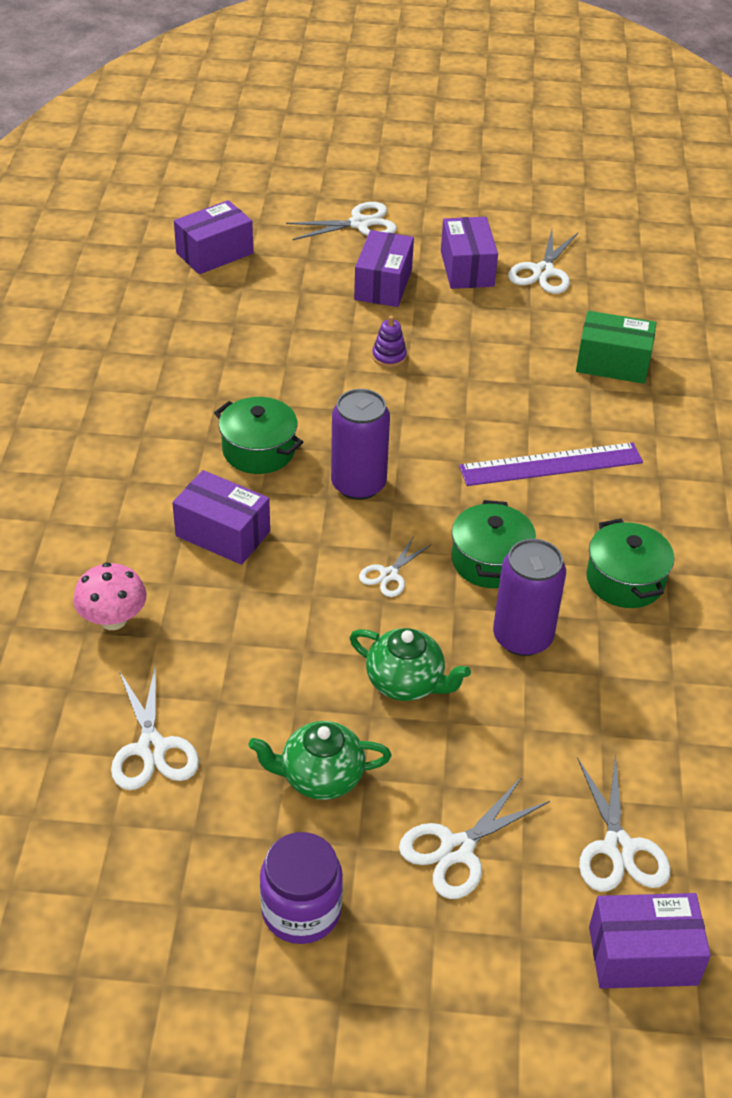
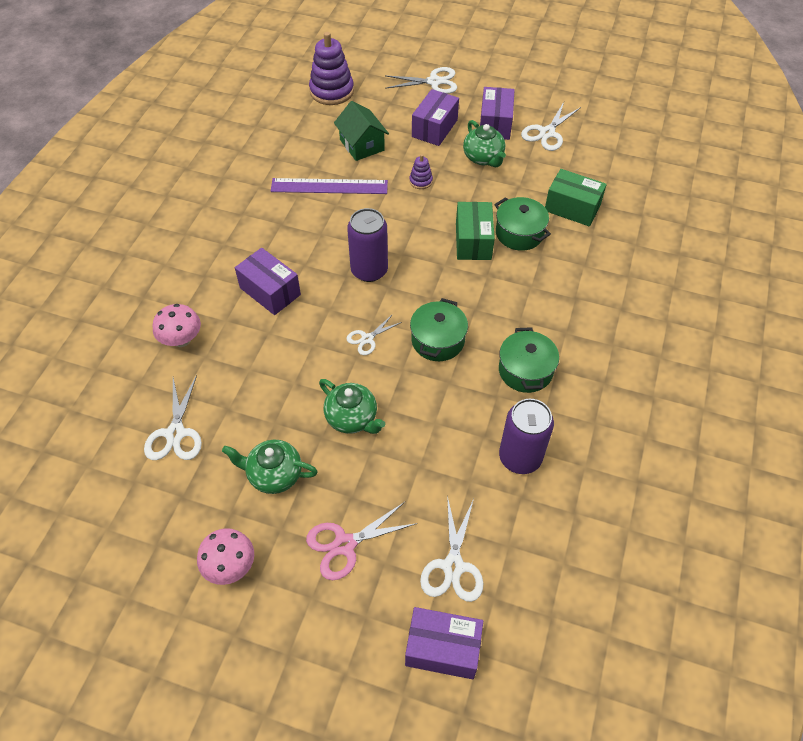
camera: 15 degrees right, 10 degrees up
(214, 253) = (331, 91): purple box -> purple stacking toy
(259, 450) = (313, 236): green pot -> green pot (519, 233)
(286, 320) = (362, 145): none -> green house
(301, 910) = (230, 566): purple jar -> pink mushroom
(456, 849) = (344, 544): white scissors -> pink scissors
(466, 315) = (483, 158): none -> green teapot
(492, 425) = (473, 241): none -> green box
(522, 637) = (440, 400): purple can -> purple can (520, 457)
(551, 464) = (503, 276): purple ruler -> purple ruler (329, 186)

